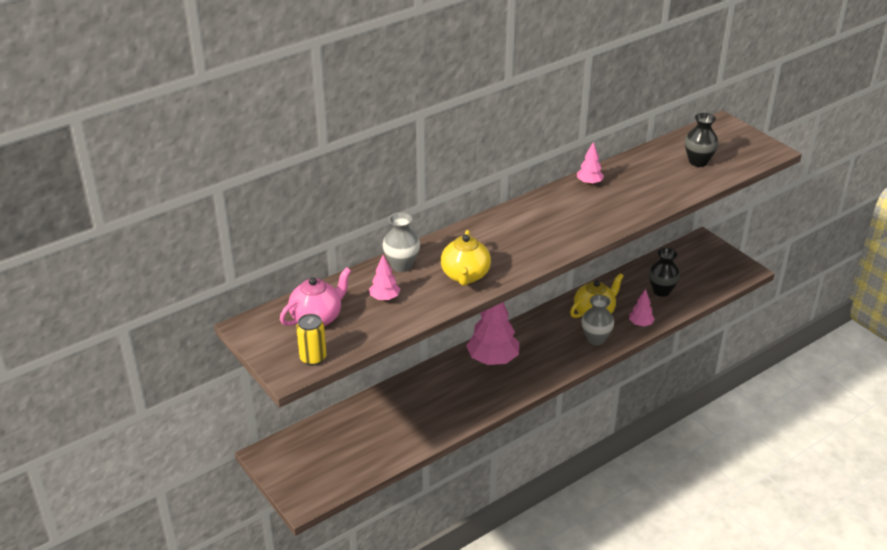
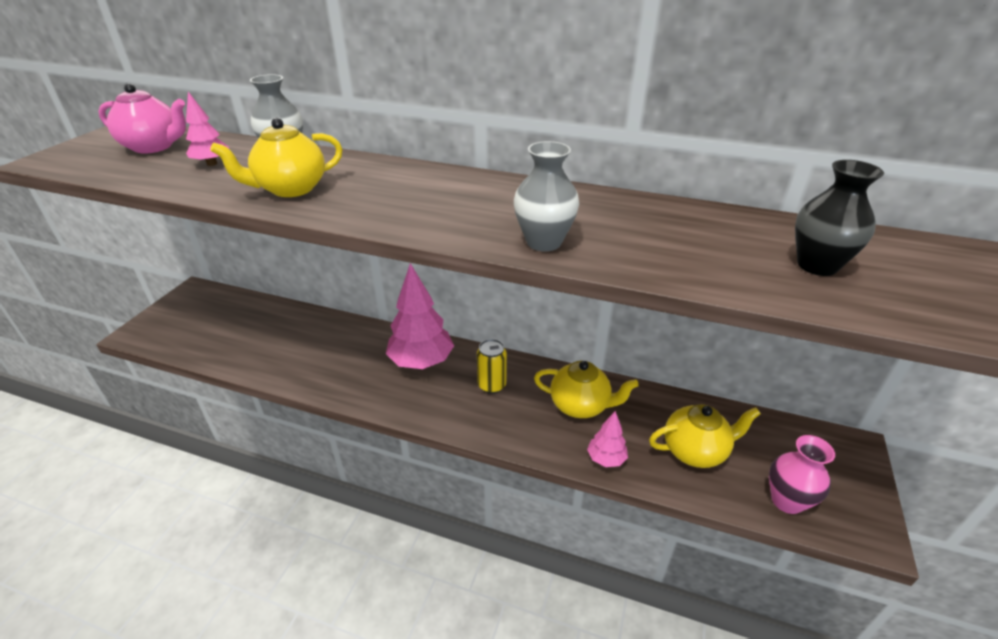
camera: 55 degrees right, 0 degrees up
(313, 358) = (74, 163): yellow can -> yellow can (492, 385)
(589, 183) = (603, 201): pink tree -> none
(595, 339) = (533, 428): grey vase -> grey vase (544, 242)
(661, 291) = (695, 451): black vase -> yellow teapot
(713, 282) = (787, 501): none -> pink vase

